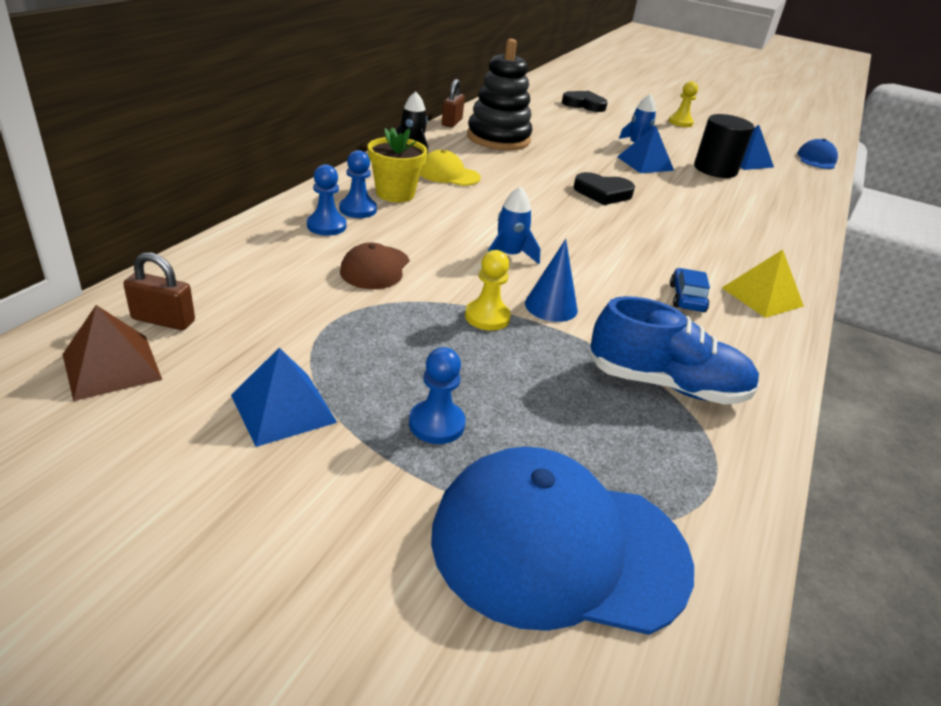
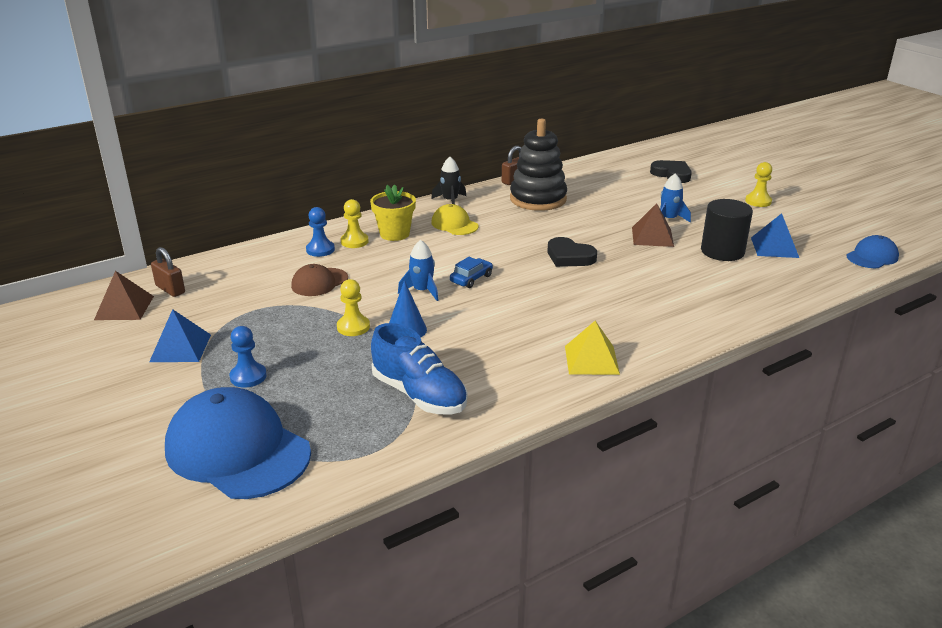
camera: 35 degrees right, 5 degrees down
(358, 209) = (354, 241): blue pawn -> yellow pawn
(645, 163) = (652, 236): blue pyramid -> brown pyramid
(686, 298) = (521, 347): blue car -> blue car (471, 279)

